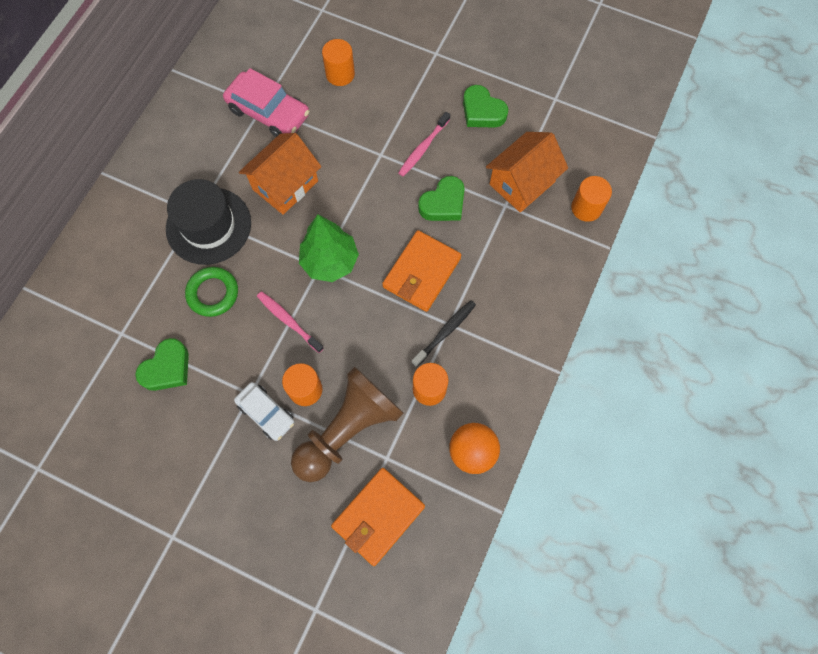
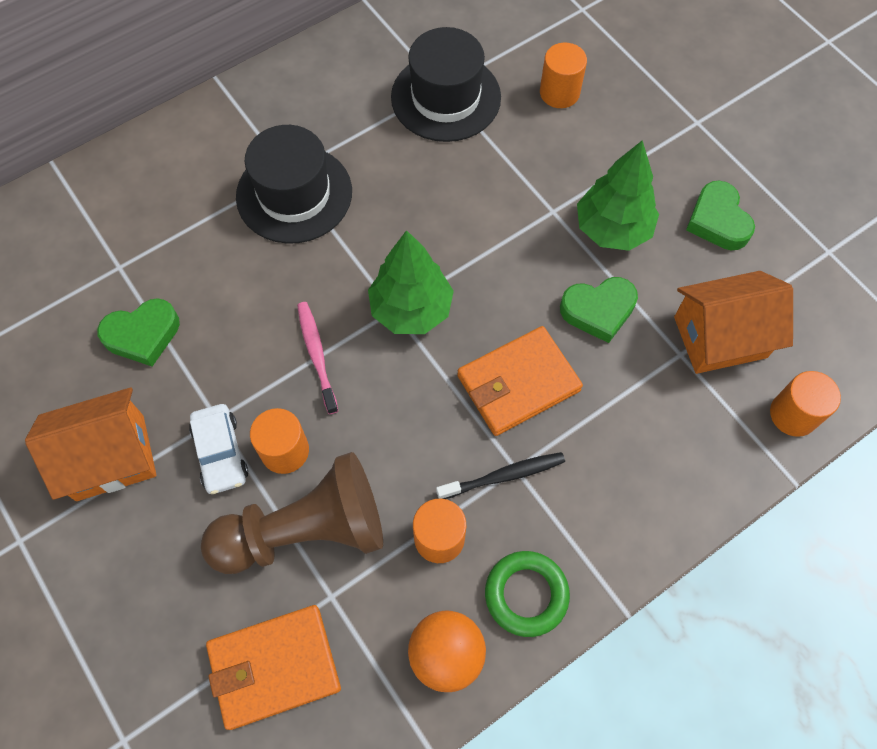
camera: 30 degrees right, 5 degrees down
(213, 293) = (249, 275): green ring -> green ring (526, 594)
(269, 112) = (446, 97): pink car -> black hat
(285, 185) = (413, 191): orange house -> orange house (110, 457)
(423, 148) = (612, 229): pink toothbrush -> green tree

